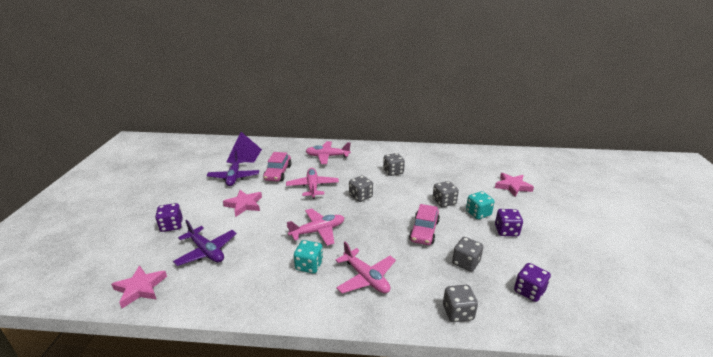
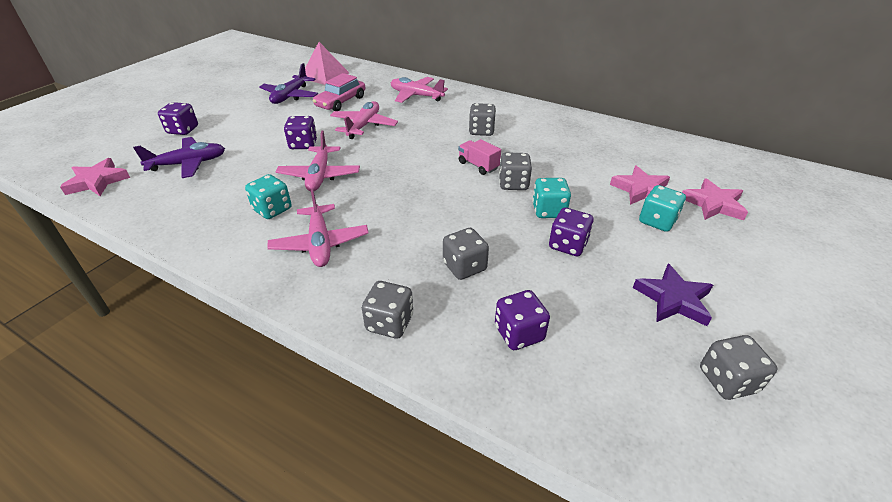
camera: 25 degrees right, 10 degrees up
(206, 251) = (188, 164): purple plane -> purple plane turned 90 degrees counterclockwise
(244, 155) = (324, 75): purple pyramid -> pink pyramid
(244, 205) = (271, 127): pink star -> pink star (713, 204)
(282, 212) = (303, 144): none -> purple dice
(318, 231) = (319, 175): pink plane -> pink plane turned 90 degrees clockwise
(360, 196) = (409, 150): grey dice -> grey dice (727, 380)
(413, 196) = (478, 165): none -> pink truck
(424, 231) = (449, 211): pink car -> none
(536, 203) = (657, 221): none -> turquoise dice
(580, 244) = (673, 299): none -> purple star

